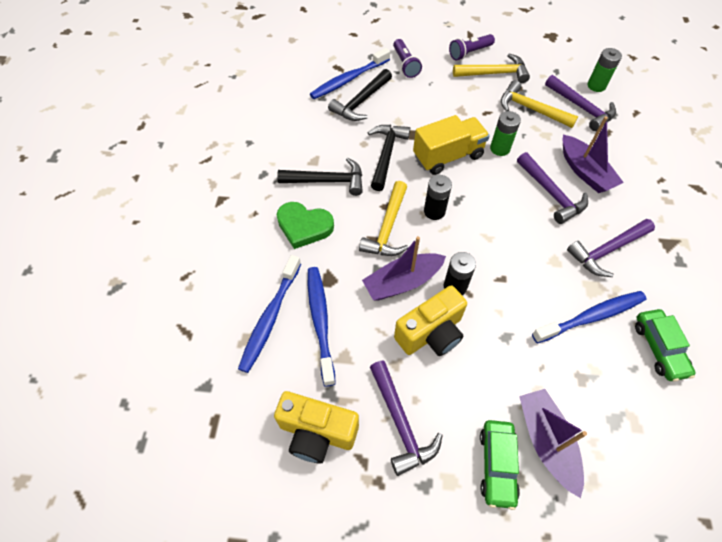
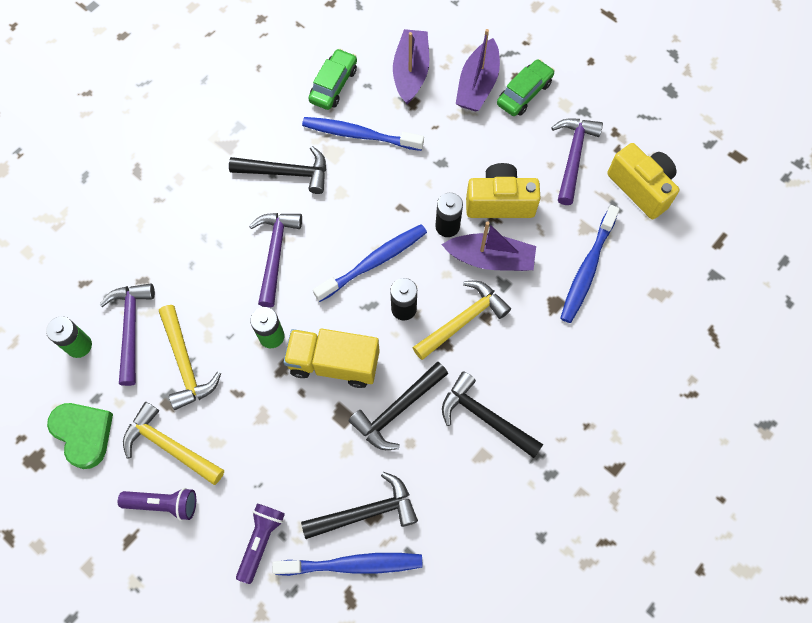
camera: 145 degrees left, 10 degrees up
(270, 317) = (629, 300): blue toothbrush -> blue toothbrush (373, 262)
(304, 226) = (544, 375): green heart -> green heart (83, 434)
(585, 171) = (218, 254): purple boat -> purple boat (411, 72)
(607, 251) = (287, 172): purple hammer -> black hammer

